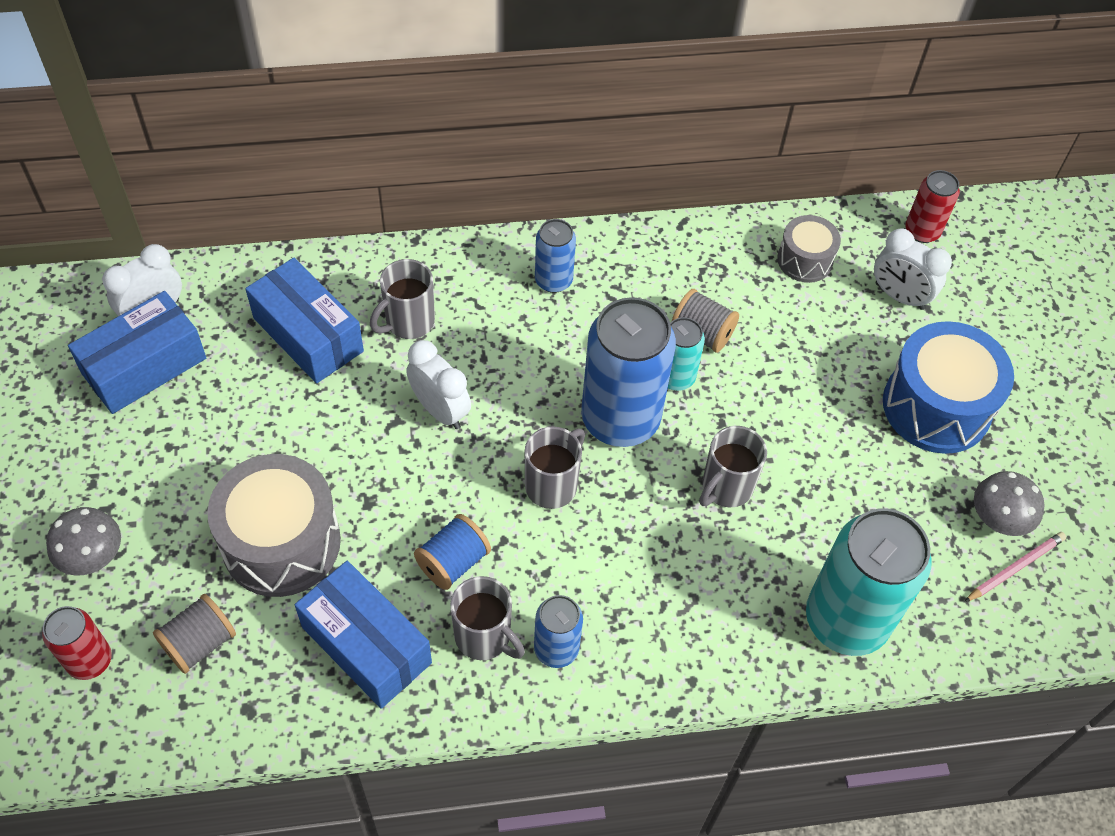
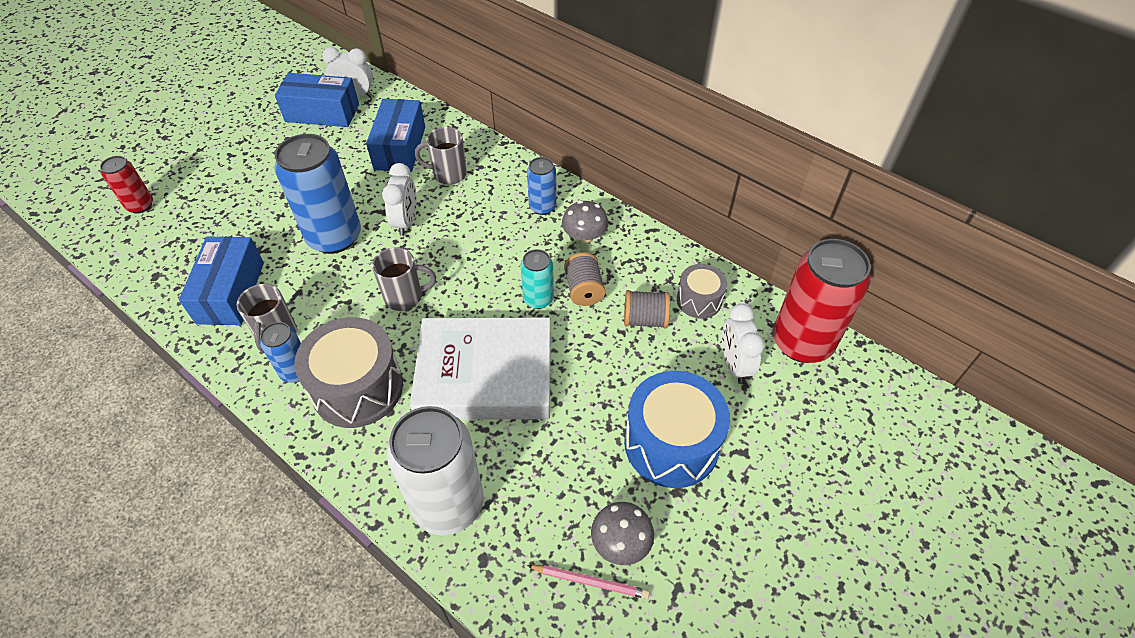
camera: 50 degrees right, 5 degrees down
(92, 556) = (199, 168): grey mushroom -> grey mushroom (584, 237)
(200, 643) = (180, 233): grey spool -> grey spool (645, 319)
(281, 542) = (265, 221): grey drum -> grey drum (358, 388)
(453, 562) = (313, 291): blue spool -> none
(620, 419) = (481, 295): blue can -> blue can (334, 237)
(726, 487) = (485, 374): grey mug -> white book
(846, 620) = (448, 504): turquoise can -> white can
(922, 231) = (802, 342): red can -> red can, size x1.95

